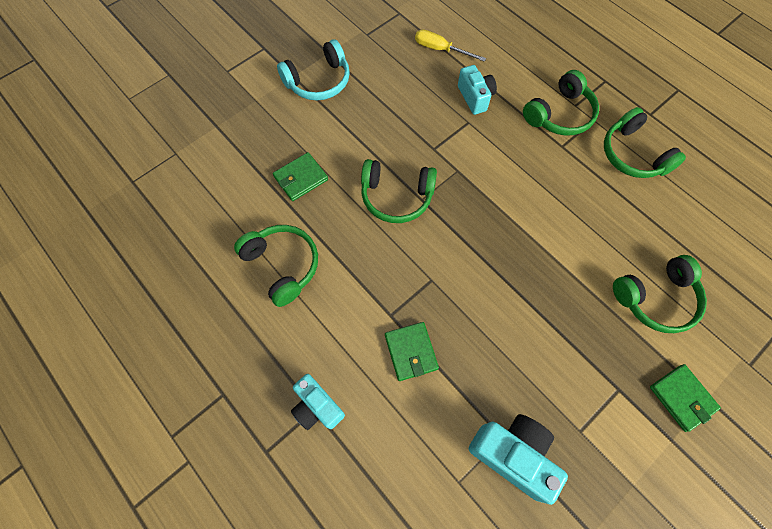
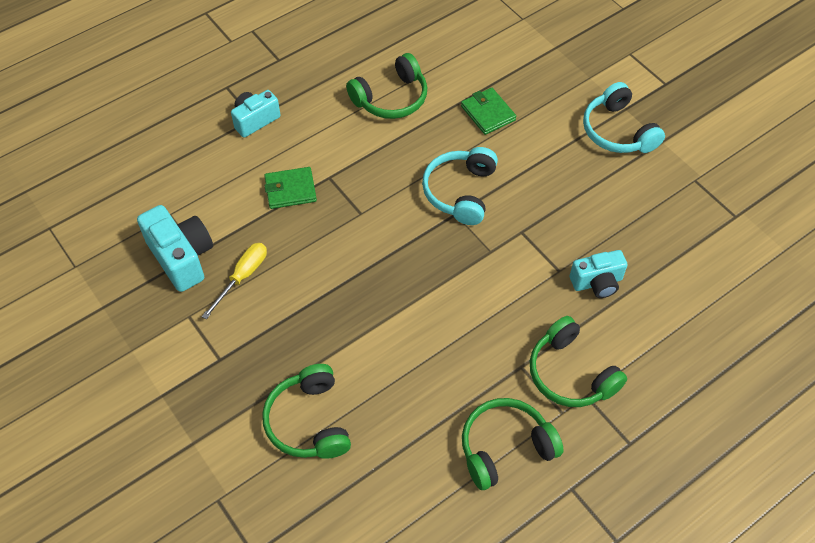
camera: 95 degrees right, 10 degrees down
(396, 197) = (460, 192): green headphones -> turquoise headphones
(440, 50) = (674, 255): yellow screwdriver -> yellow screwdriver (242, 277)
(513, 454) = (182, 257): turquoise camera -> turquoise camera turned 75 degrees counterclockwise
(682, 398) = (198, 417): green wallet -> none

